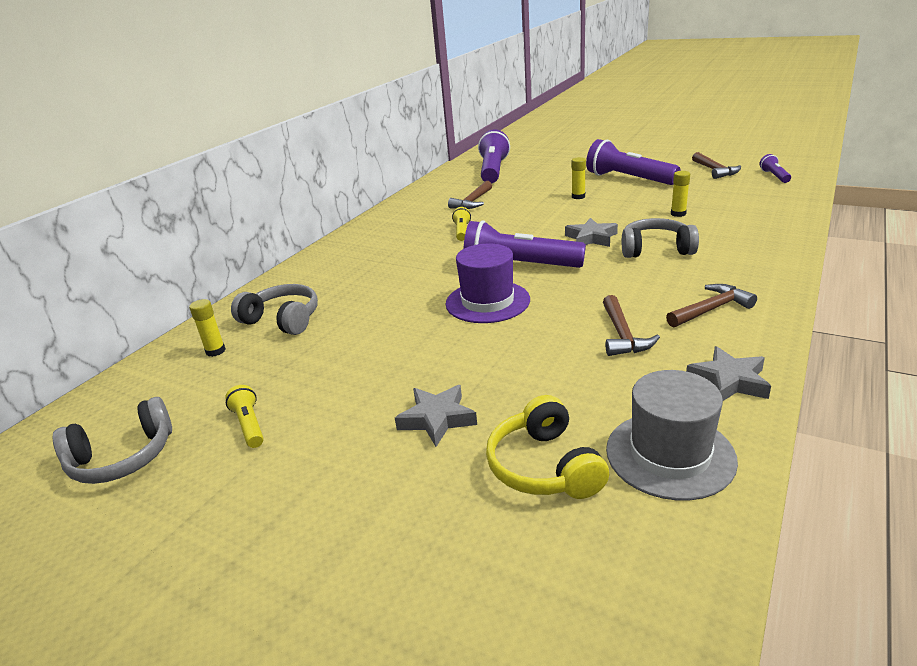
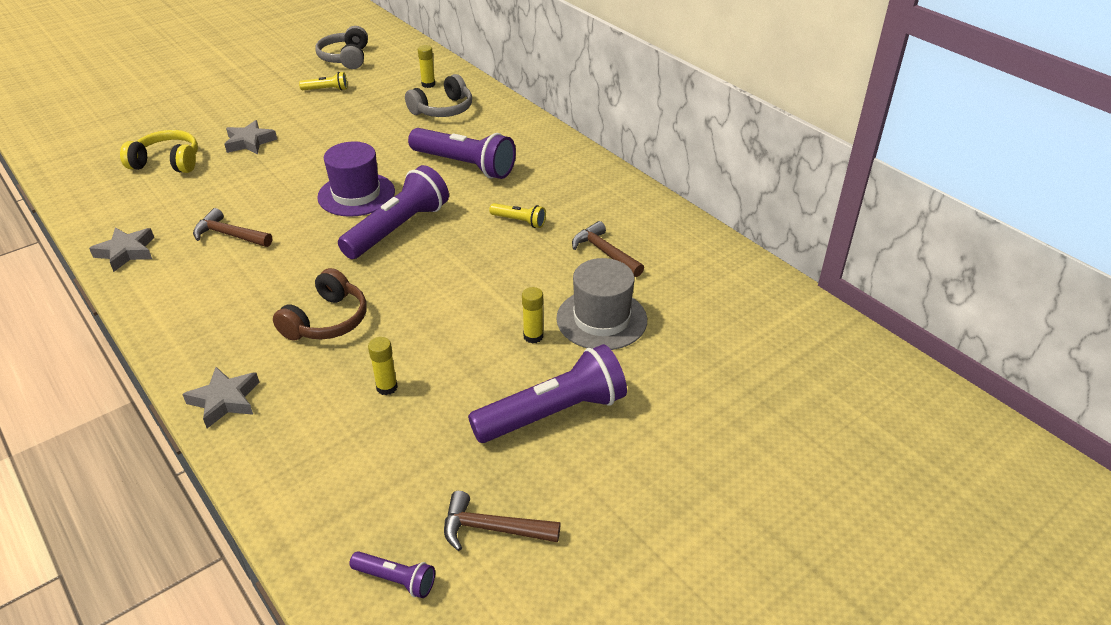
camera: 110 degrees right, 10 degrees up
(493, 171) = (721, 306): purple flashlight -> purple flashlight (464, 165)
(591, 238) = (404, 293): grey star -> grey star (225, 400)
(655, 249) = (327, 321): grey headphones -> brown headphones
(670, 454) = (116, 201): grey hat -> grey hat (601, 319)
(711, 309) = (198, 293): brown hammer -> none

